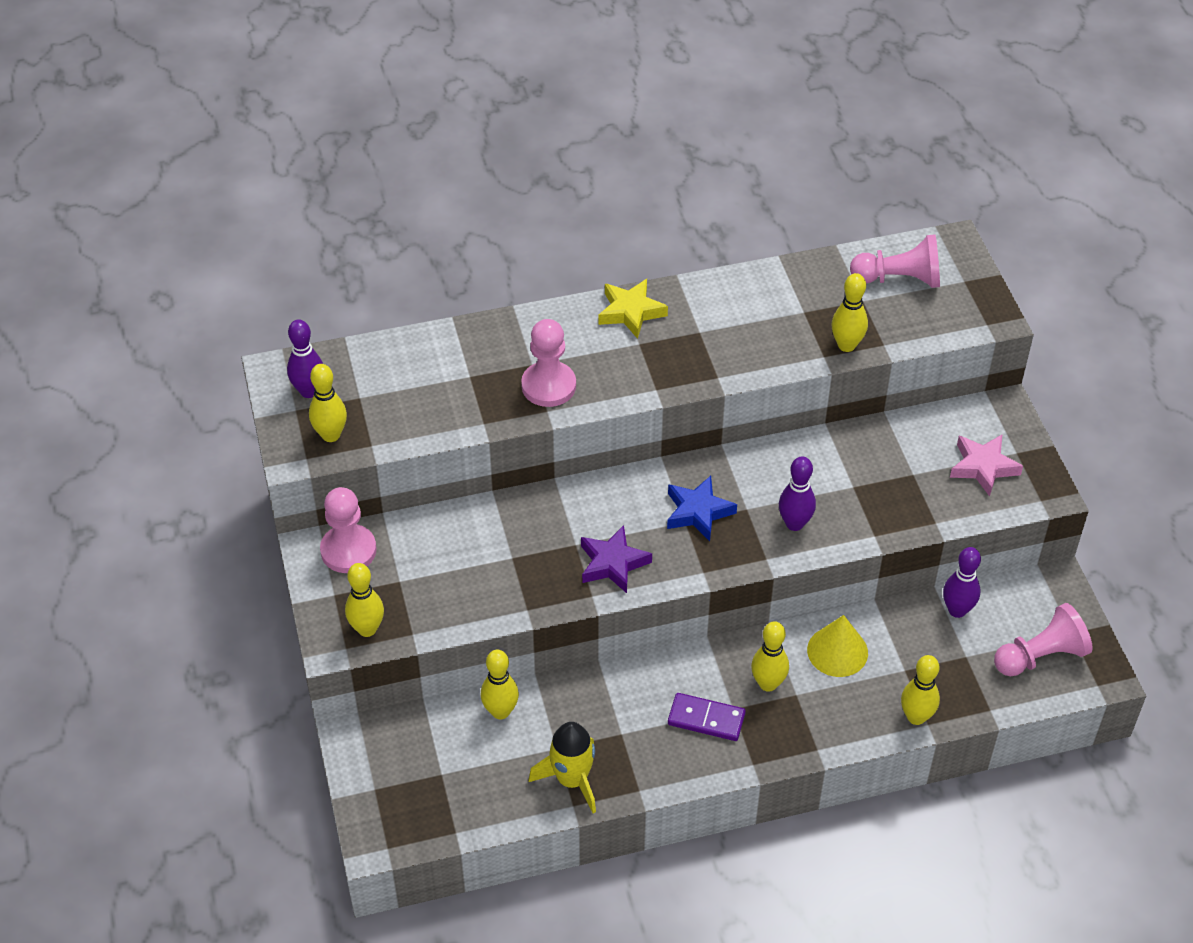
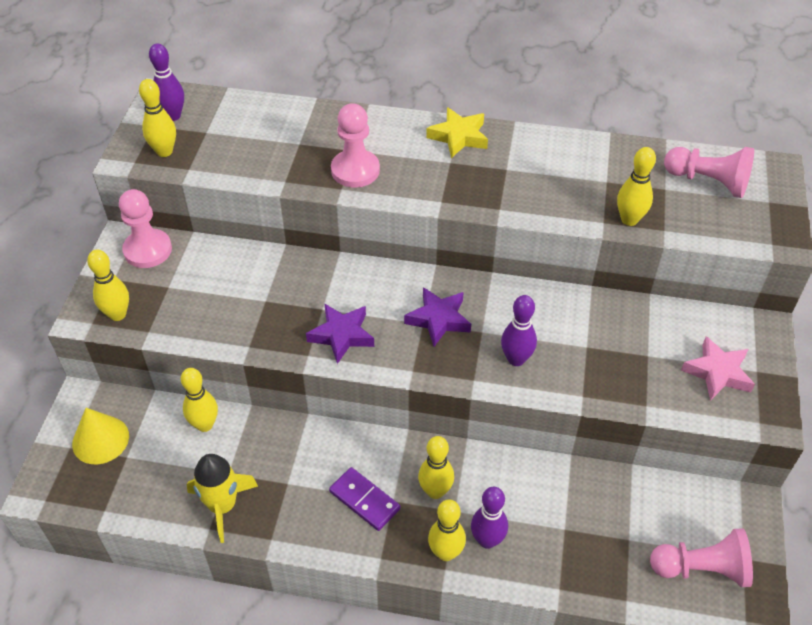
camera: 25 degrees right, 0 degrees up
(698, 512) = (438, 319): blue star -> purple star
(837, 651) = (512, 487): yellow cone -> yellow cone (100, 440)
(916, 717) = (552, 577): yellow bowling pin -> yellow bowling pin (445, 552)
(957, 610) = (642, 493): purple bowling pin -> purple bowling pin (487, 540)

